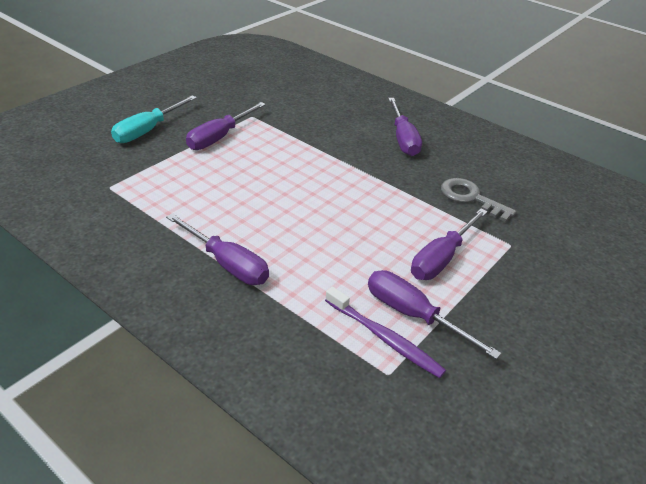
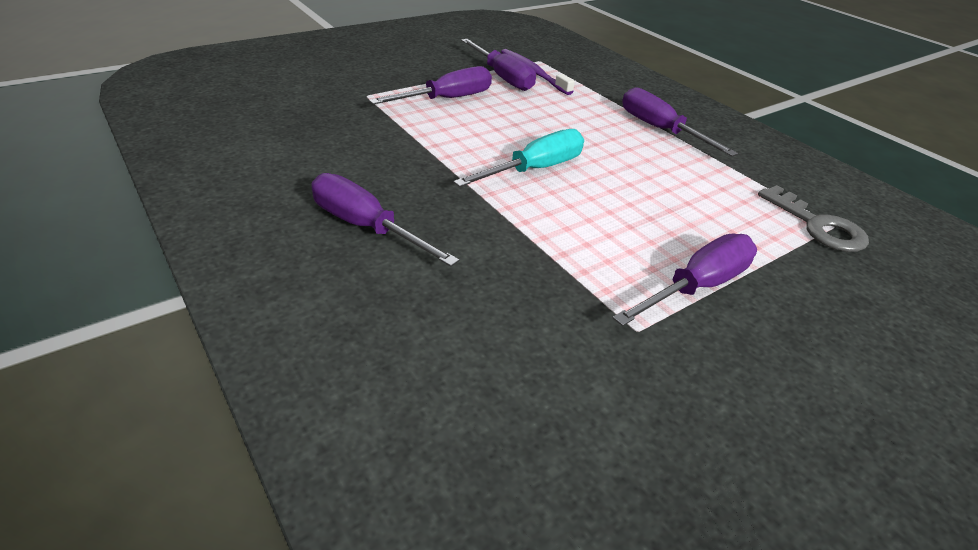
camera: 165 degrees left, 0 degrees up
(148, 130) = (840, 327): turquoise screwdriver -> turquoise screwdriver (534, 169)
(403, 139) = (366, 227): purple screwdriver -> purple screwdriver turned 60 degrees counterclockwise
(471, 198) = (356, 135): grey key -> grey key (817, 225)

